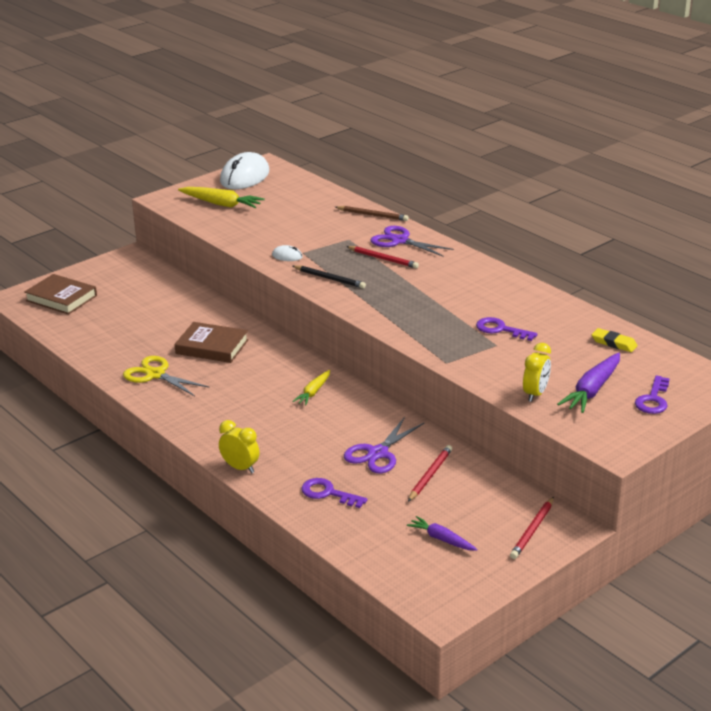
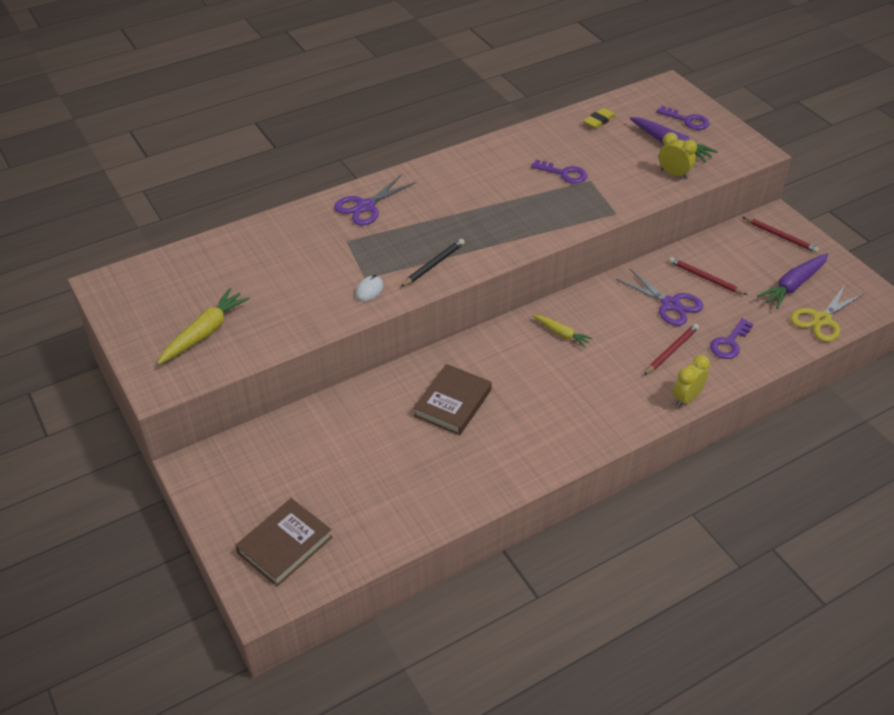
camera: 80 degrees left, 15 degrees up
(155, 374) = (501, 455): yellow scissors -> yellow scissors (821, 319)
(244, 176) = (133, 306): white mouse -> none
(372, 215) = (296, 216): brown pencil -> none
(383, 259) = (402, 223): red pencil -> red pencil (671, 351)
(441, 539) = (793, 285): purple carrot -> purple carrot, size x1.64
(500, 329) = (564, 174): purple key -> purple key turned 105 degrees counterclockwise

